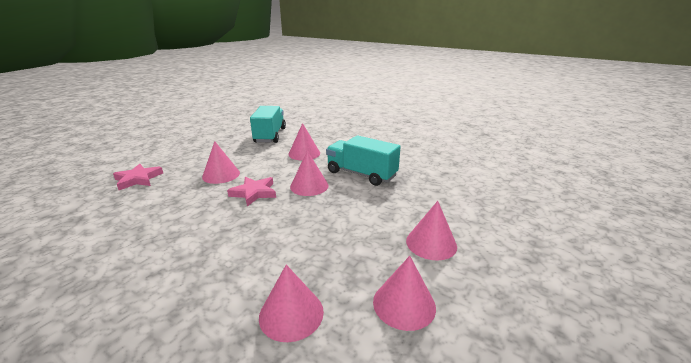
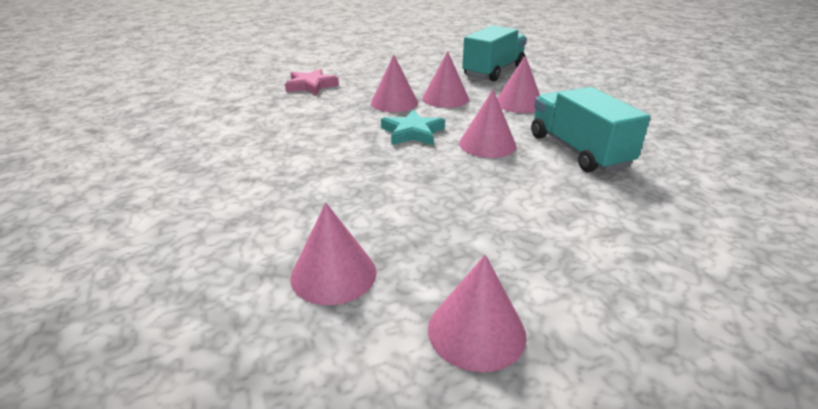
camera: 35 degrees right, 5 degrees up
(254, 193) = (412, 132): pink star -> turquoise star
(431, 243) = (598, 277): pink cone -> pink cone (445, 98)

